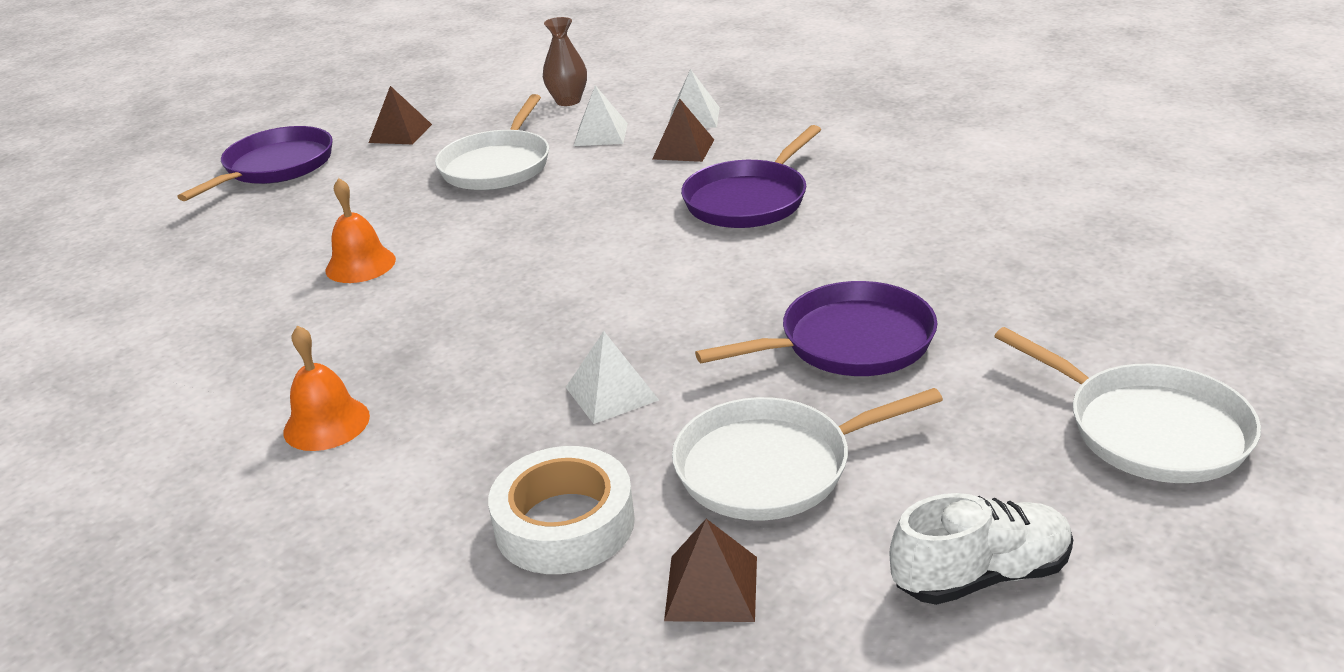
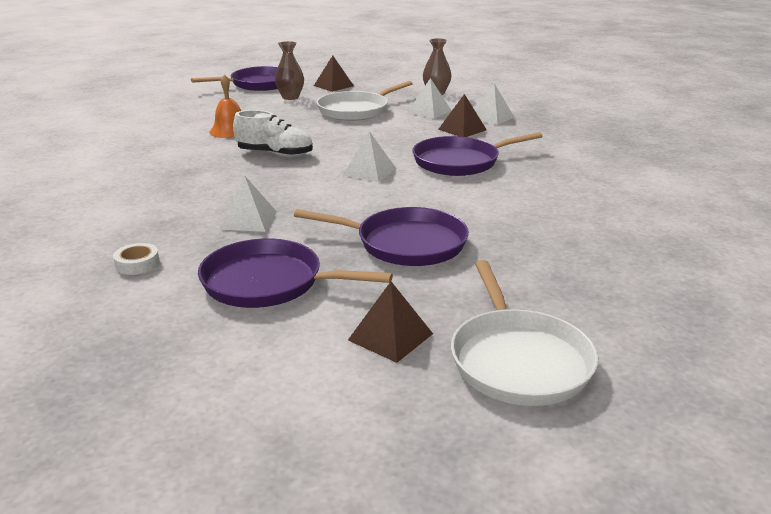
camera: 30 degrees right, 5 degrees down
(326, 423) = (115, 185): orange bell -> none
(364, 175) = (290, 97): none -> brown vase
(564, 523) = (137, 264): white tape -> white tape, size x0.48
(659, 257) = (369, 171): none -> white pyramid
(711, 588) = (151, 321): brown pyramid -> brown pyramid (390, 337)
(771, 467) = (268, 282): white pan -> purple pan
(981, 575) = (289, 383): white shoe -> white shoe (275, 154)

